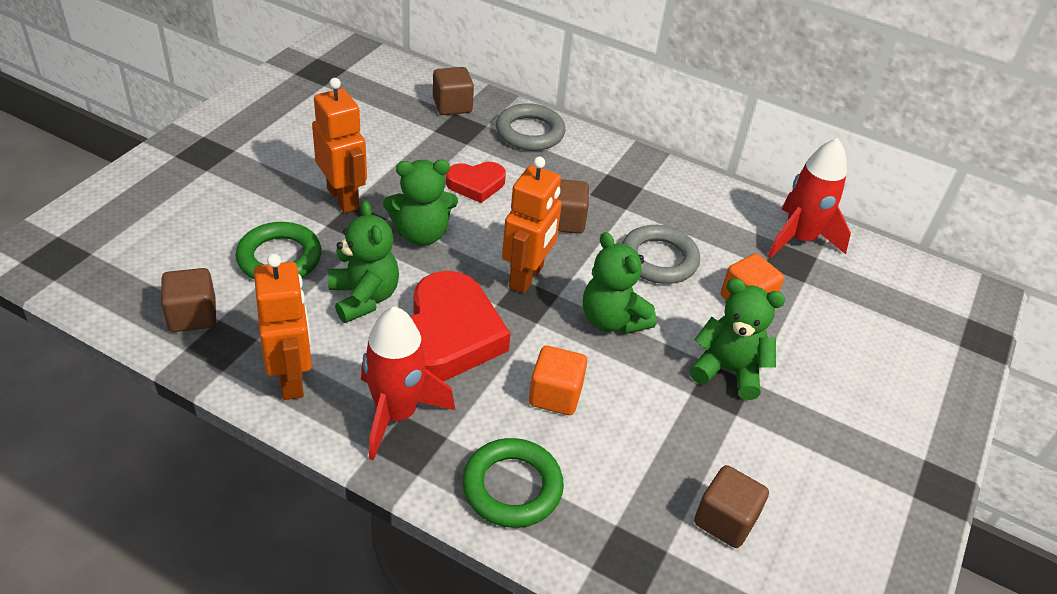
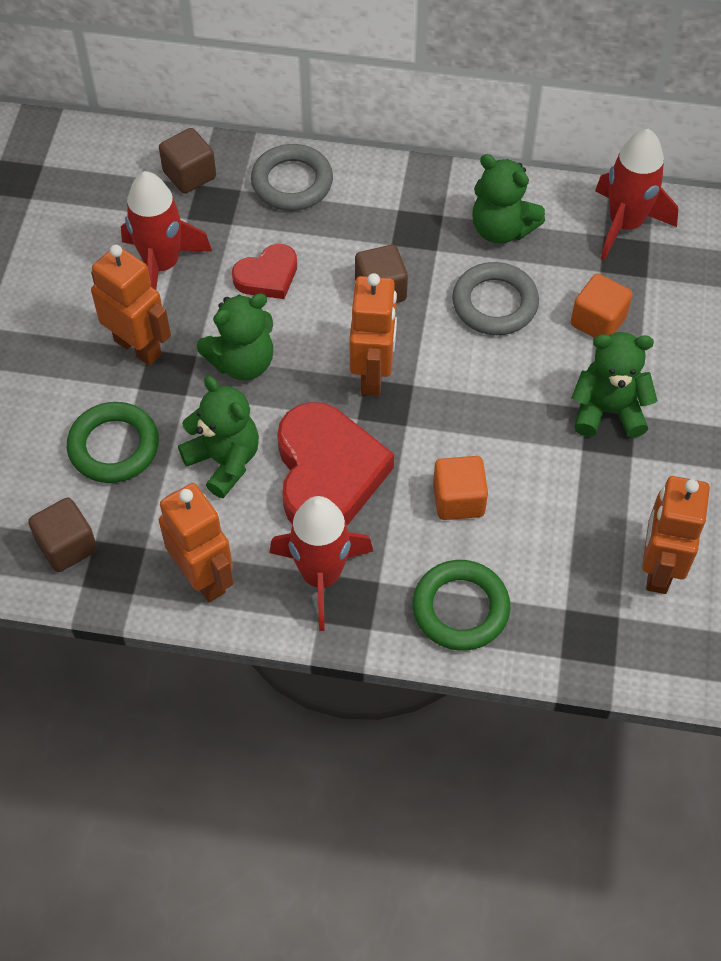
camera: 15 degrees left, 15 degrees up
(396, 153) = (162, 265): none -> red rocket
(612, 320) = (477, 395): green teddy bear -> green teddy bear (501, 229)
(725, 520) = (658, 568): brown cube -> orange robot

